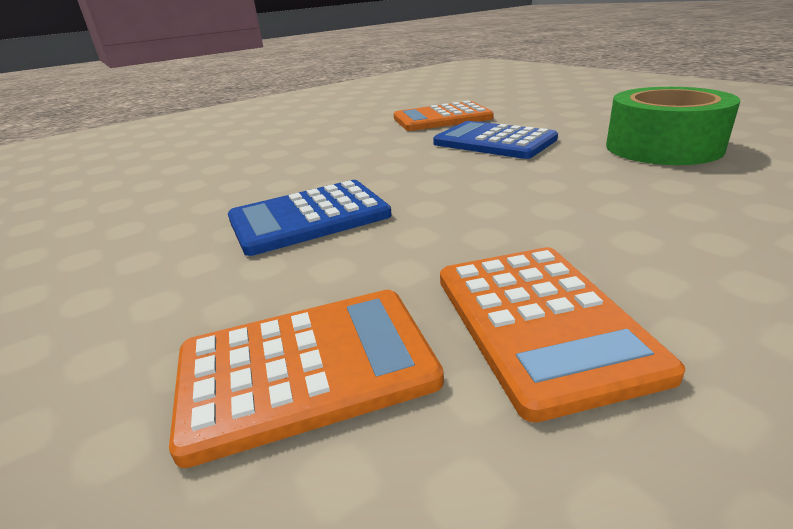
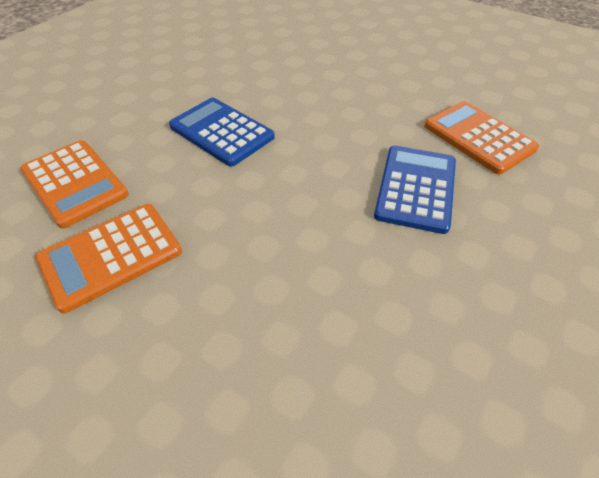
camera: 65 degrees right, 20 degrees up
(663, 147) = (456, 325): green tape -> none

